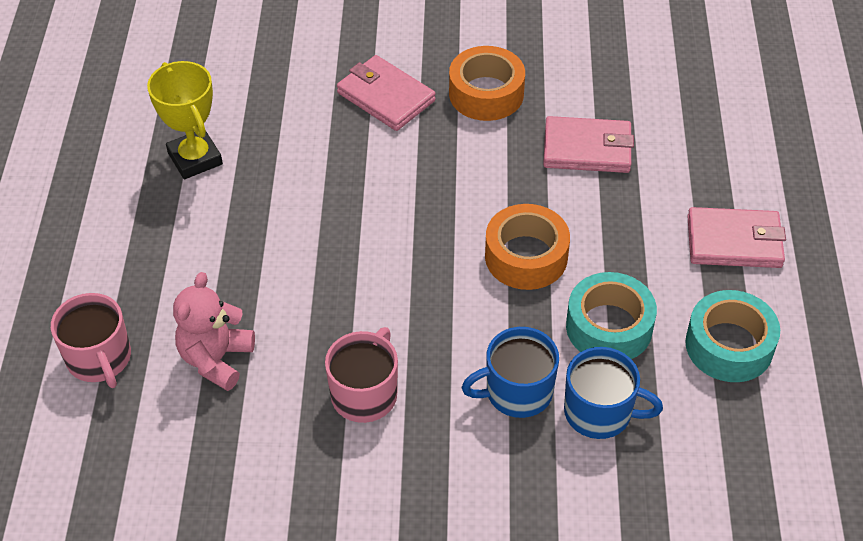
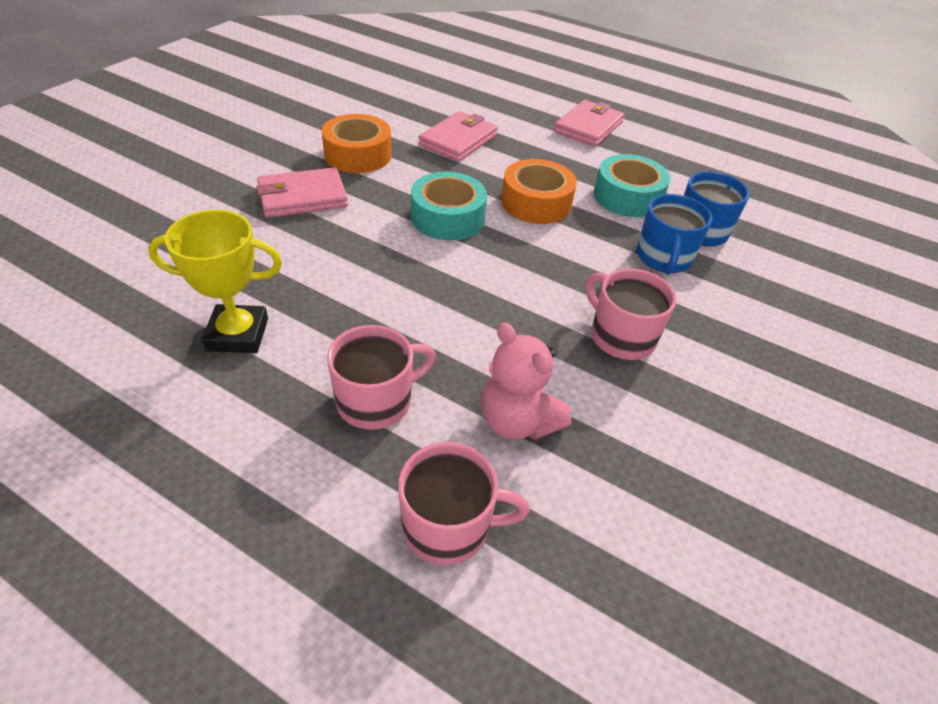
camera: 65 degrees left, 5 degrees down
(183, 268) = (376, 400): none -> pink mug
(729, 345) = (672, 162): turquoise tape -> turquoise tape (447, 217)

